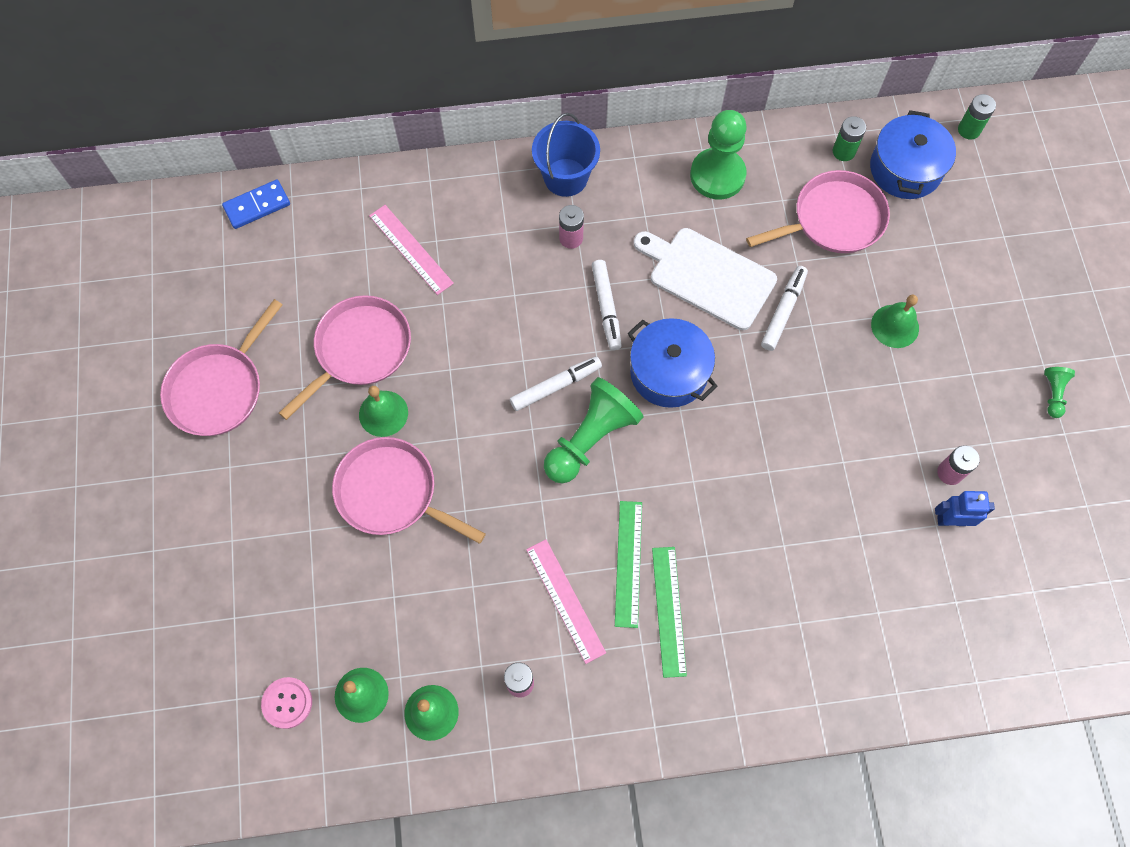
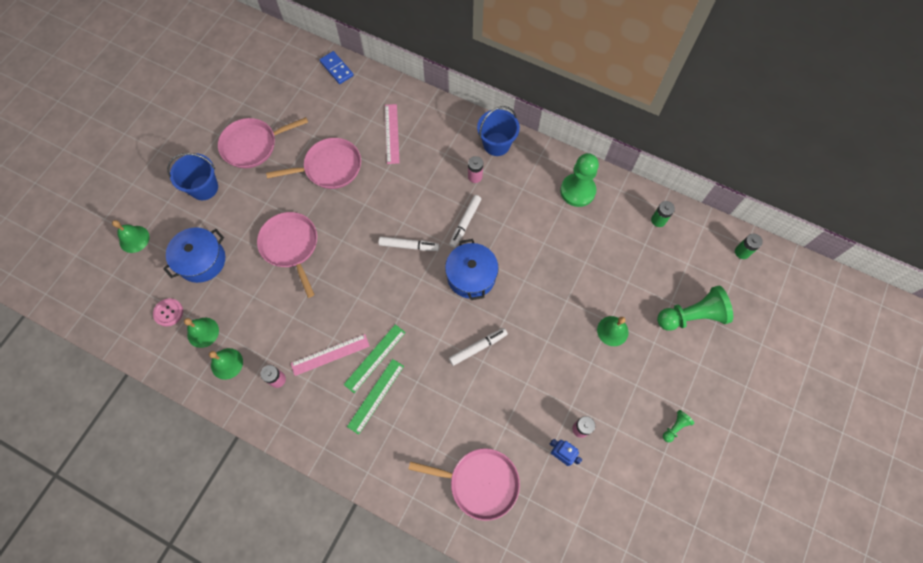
camera: 35 degrees right, 0 degrees up
(194, 495) = (204, 188): none -> blue bucket
(257, 206) = (336, 69): blue domino -> blue domino turned 45 degrees clockwise
(383, 413) = (317, 205): green bell -> green bell (134, 239)
(565, 600) = (330, 354): pink ruler -> pink ruler turned 60 degrees clockwise
(590, 438) = (405, 283): green pawn -> green pawn (691, 316)
(707, 276) = (530, 240): white cutting board -> none
(783, 311) = (557, 283): white marker -> white marker (478, 347)
(834, 219) = (623, 253): pink pan -> pink pan (480, 483)
(905, 169) = (687, 251): blue pot -> blue pot (201, 260)

